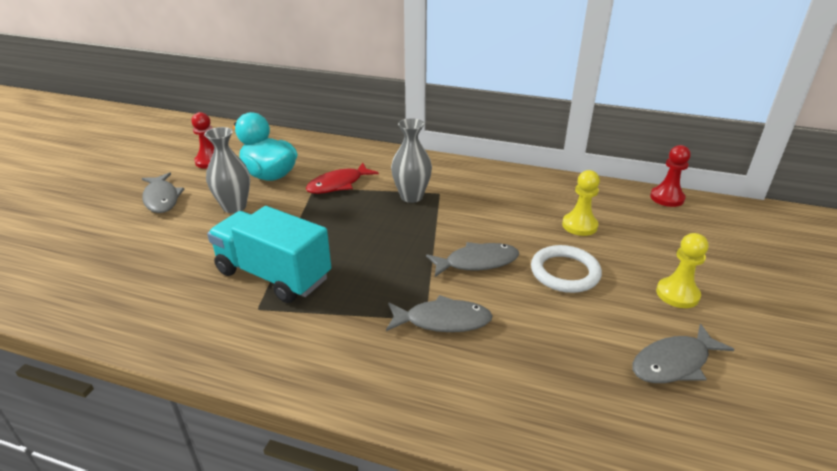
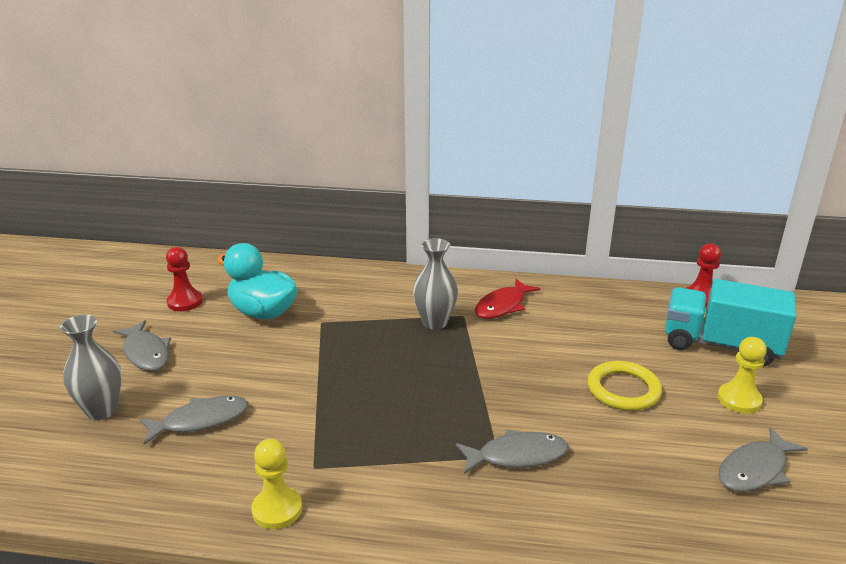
camera: 10 degrees left, 5 degrees down
(234, 207) = (238, 354): grey vase -> grey vase (102, 410)
(273, 275) = (316, 428): turquoise truck -> turquoise truck (720, 345)
(338, 184) = (347, 316): red fish -> red fish (503, 306)
(477, 262) = (530, 389): grey fish -> grey fish (200, 421)
(565, 272) = (623, 389): white ring -> yellow ring
(579, 225) = (622, 337): yellow pawn -> yellow pawn (277, 509)

